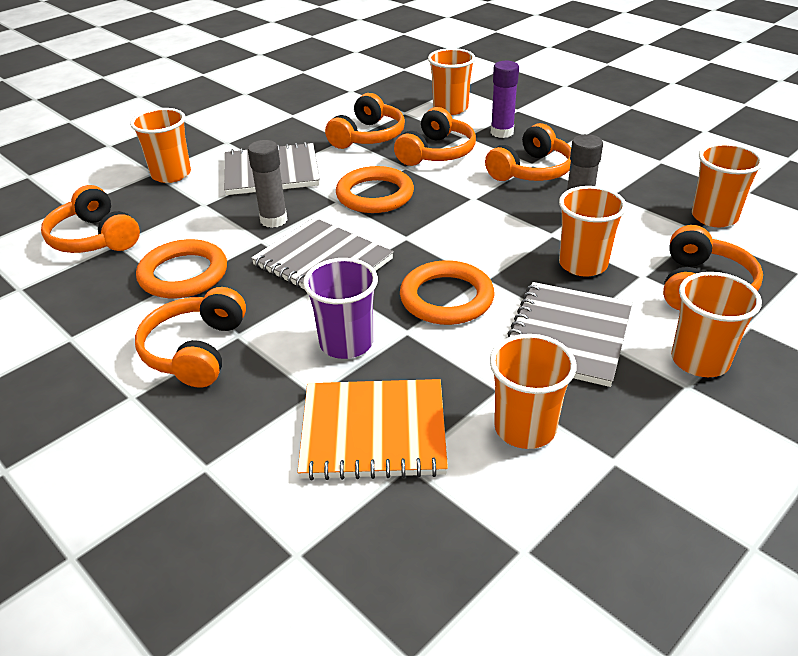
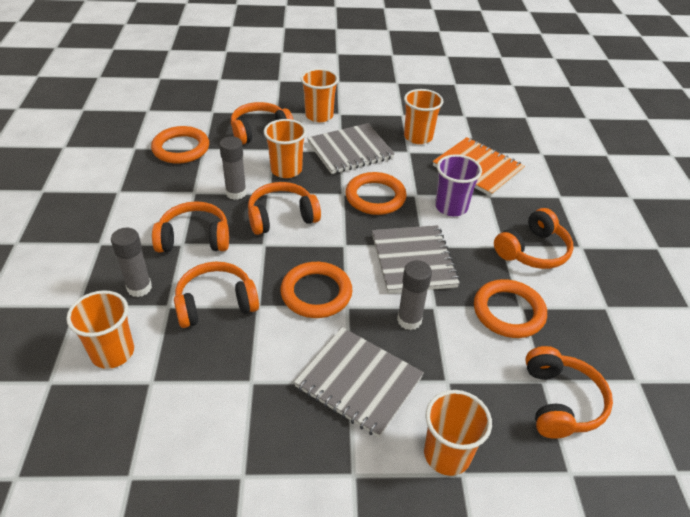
camera: 140 degrees left, 5 degrees up
(368, 136) = (230, 369): orange headphones -> orange headphones (281, 217)
(502, 132) = (139, 288): purple glue stick -> grey glue stick
(714, 217) = (181, 148): orange cup -> orange ring

